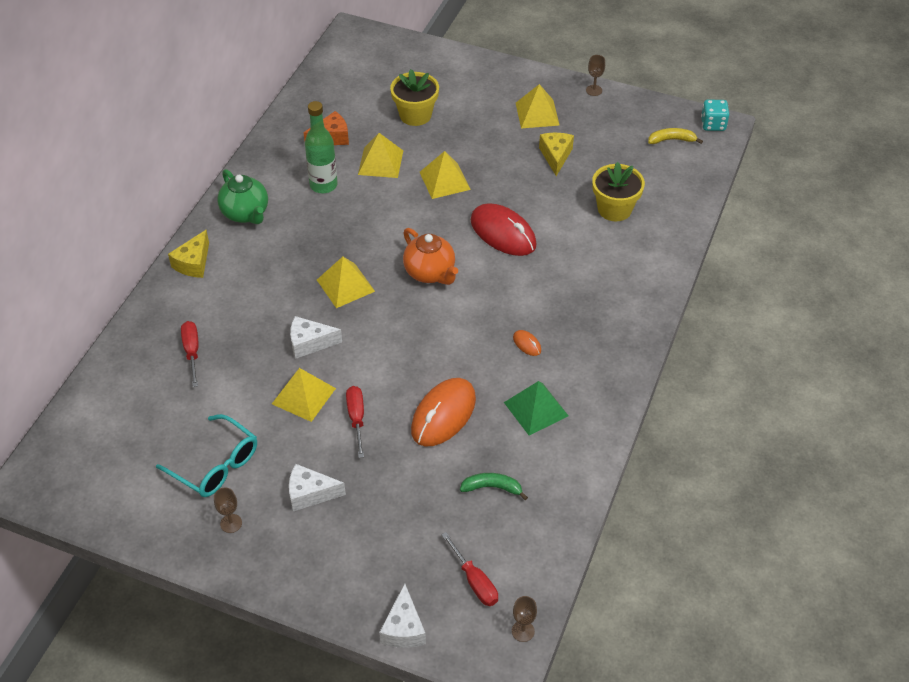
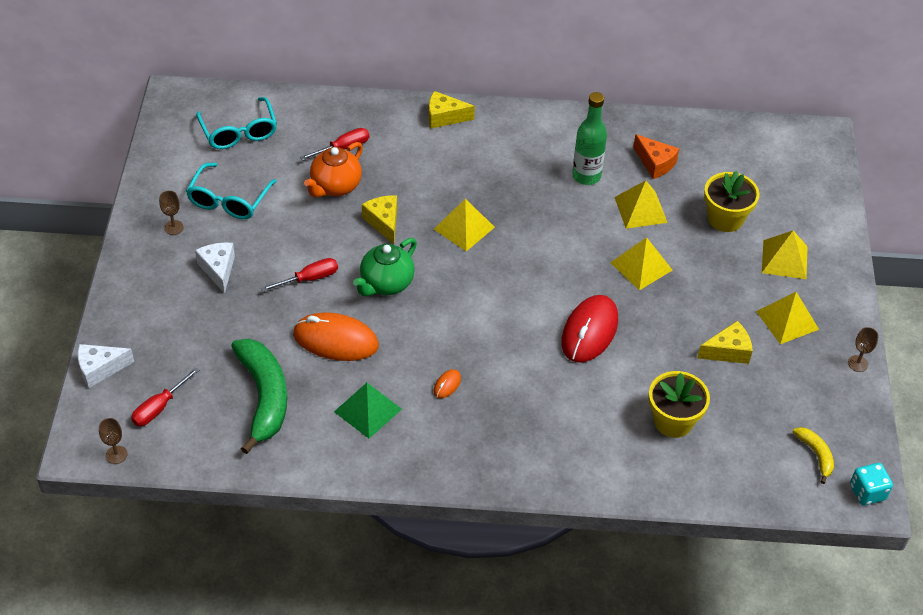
camera: 70 degrees right, 0 degrees up
(118, 436) = (239, 131): none -> turquoise glasses
(246, 213) = (521, 133): green teapot -> green teapot (386, 283)
(303, 396) = (322, 235): yellow pyramid -> yellow pyramid (784, 259)
(309, 343) = (383, 222): white cheese -> yellow cheese
(430, 273) = (508, 286): orange teapot -> orange teapot (335, 186)
(492, 487) = (264, 397): green banana -> green banana, size x2.07

